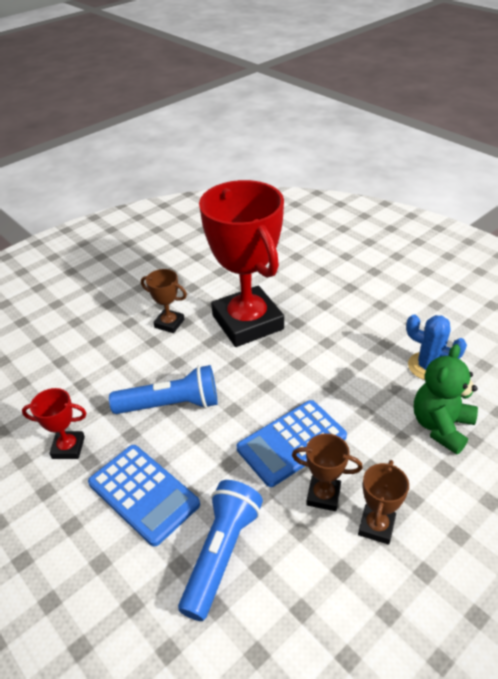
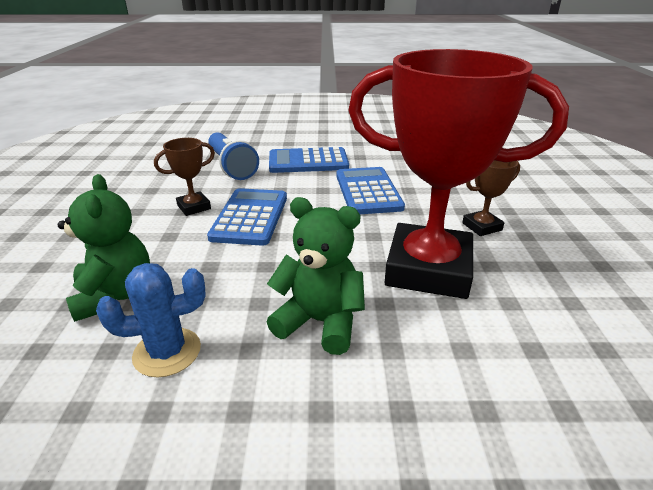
camera: 130 degrees right, 10 degrees down
(68, 447) = (381, 154): red trophy -> none
(171, 405) = (368, 191): blue flashlight -> blue calculator
(340, 333) = (320, 322): none -> green teddy bear
(376, 526) = (140, 212): brown trophy -> none

